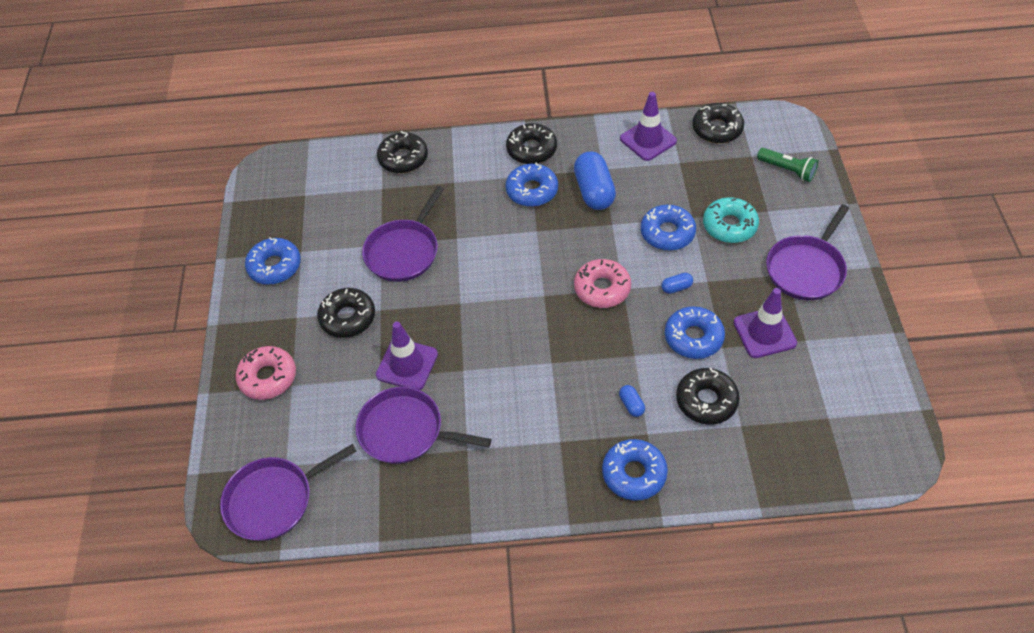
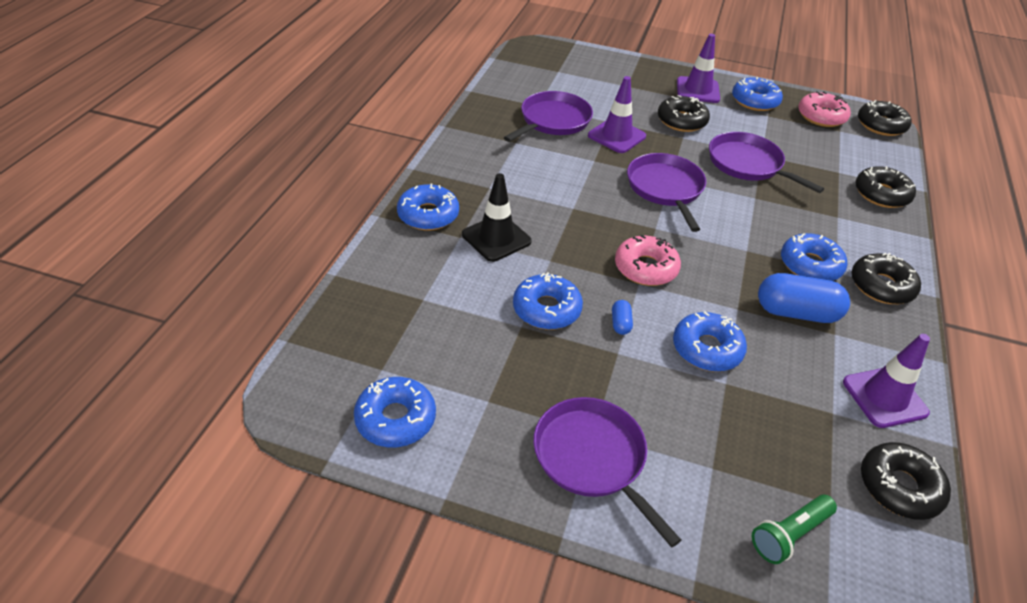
camera: 105 degrees right, 10 degrees down
(268, 377) = (640, 78): pink donut -> pink donut (821, 116)
(274, 500) = (534, 62): purple pan -> purple pan (665, 188)
(631, 405) = (496, 238): blue capsule -> black traffic cone
(706, 401) = (466, 287): black donut -> black donut (881, 125)
(729, 226) = (698, 413): turquoise donut -> none
(764, 333) = (519, 369): purple traffic cone -> purple traffic cone (697, 90)
(861, 387) = (395, 419): none -> blue donut

